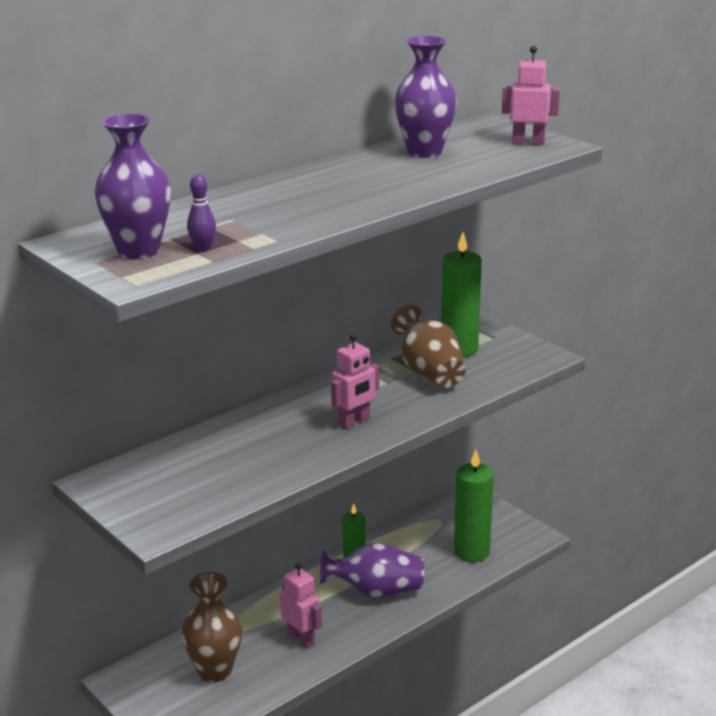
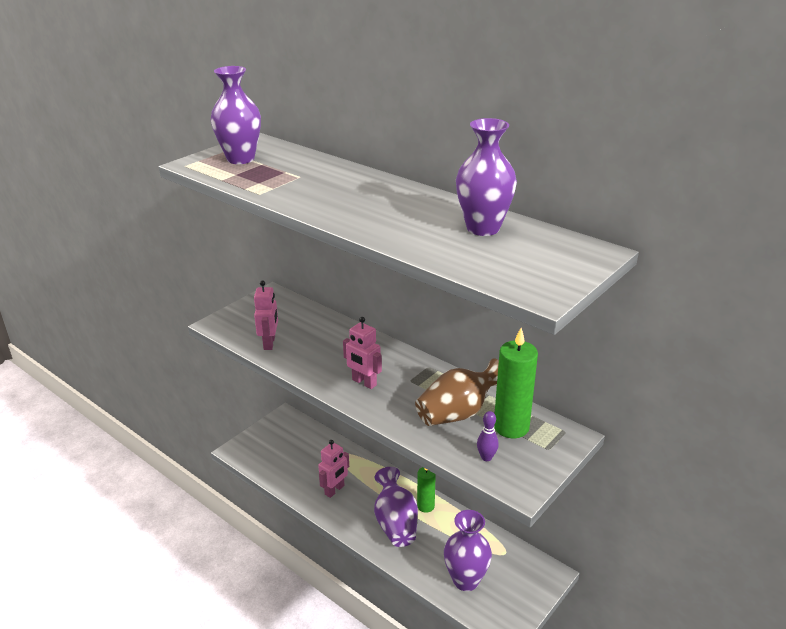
camera: 80 degrees right, 5 degrees up
(203, 249) = (243, 175): purple bowling pin -> purple bowling pin (486, 457)
(215, 671) = (297, 455): brown vase -> none
(471, 552) = (465, 580): green candle -> purple vase
(528, 142) = (542, 276): pink robot -> pink robot (269, 343)

